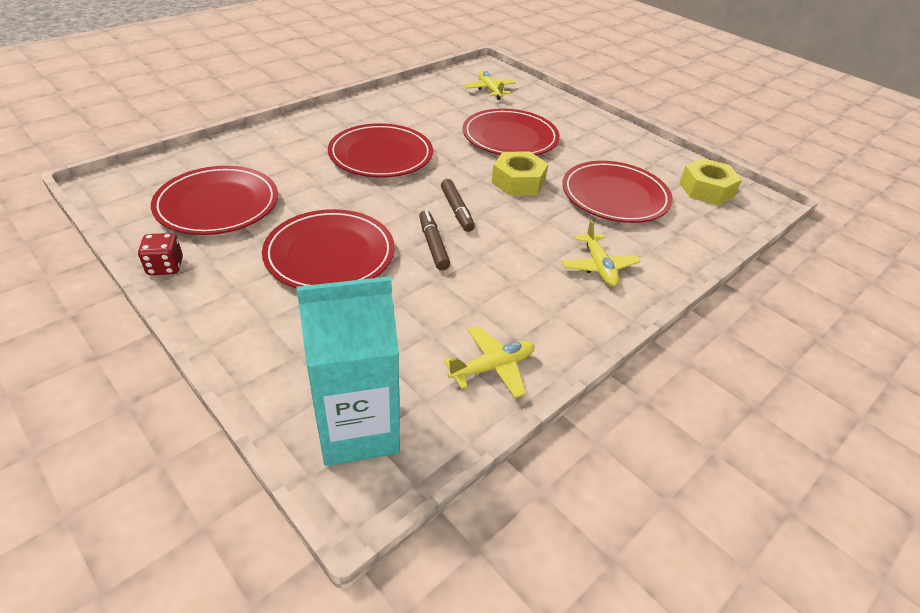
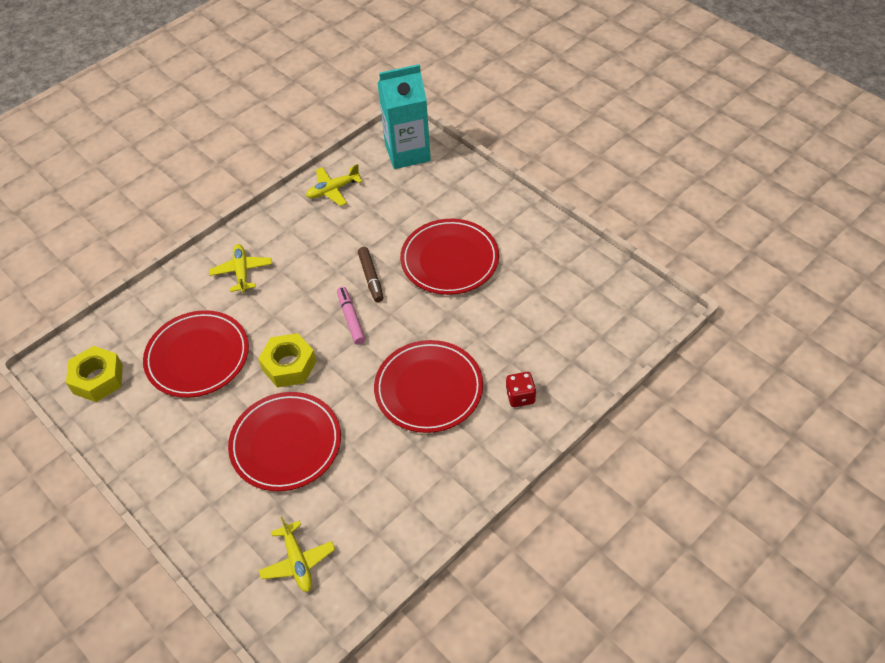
camera: 175 degrees left, 10 degrees up
(165, 267) = (563, 236): red dice -> red dice (520, 396)
(217, 205) = (557, 300): red plate -> none
(456, 210) = (351, 319): brown marker -> pink marker

